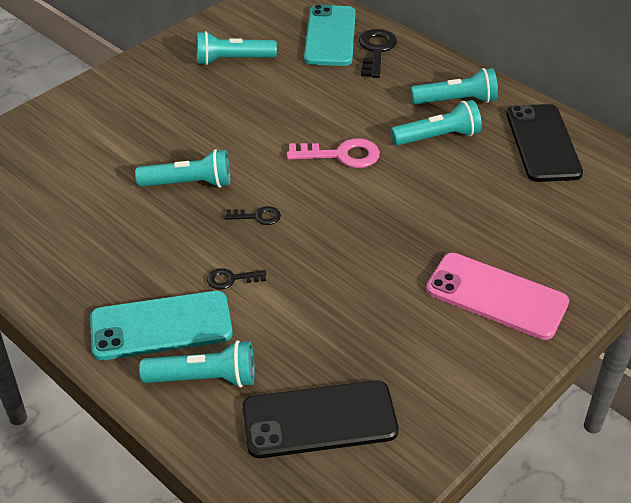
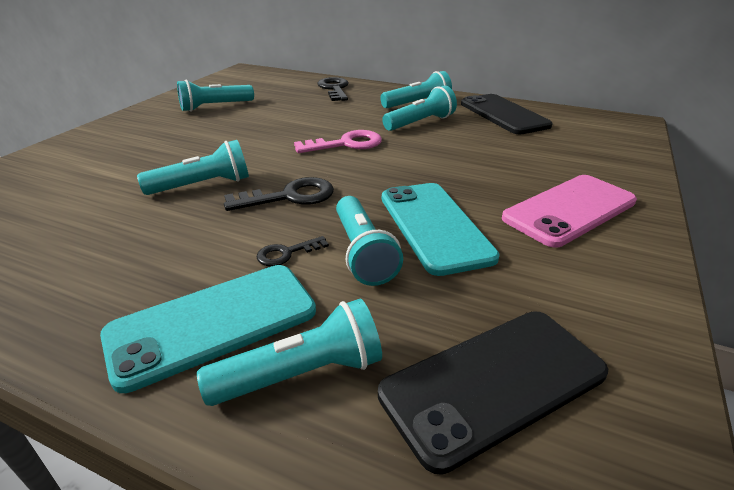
camera: 20 degrees left, 10 degrees down
(257, 216) = (289, 196): black key -> black key, size x1.78
(289, 294) = (362, 252): none -> turquoise flashlight
(330, 36) = (293, 87): turquoise phone -> turquoise phone (434, 226)
(496, 296) = (569, 210): pink phone -> pink phone turned 45 degrees counterclockwise

